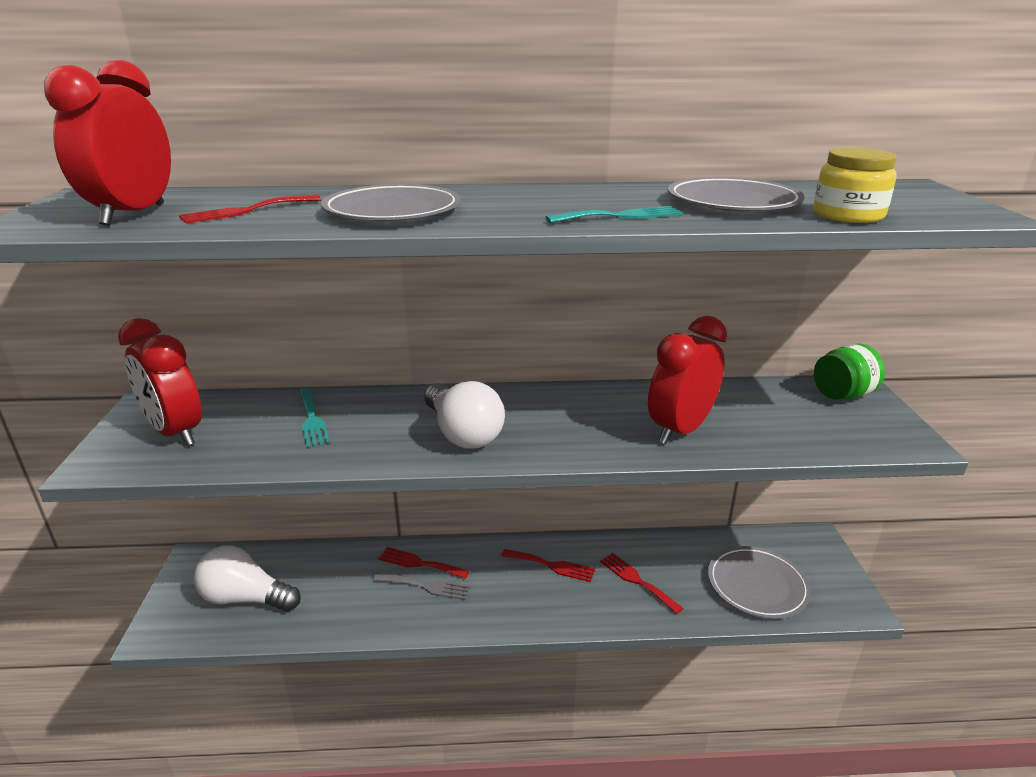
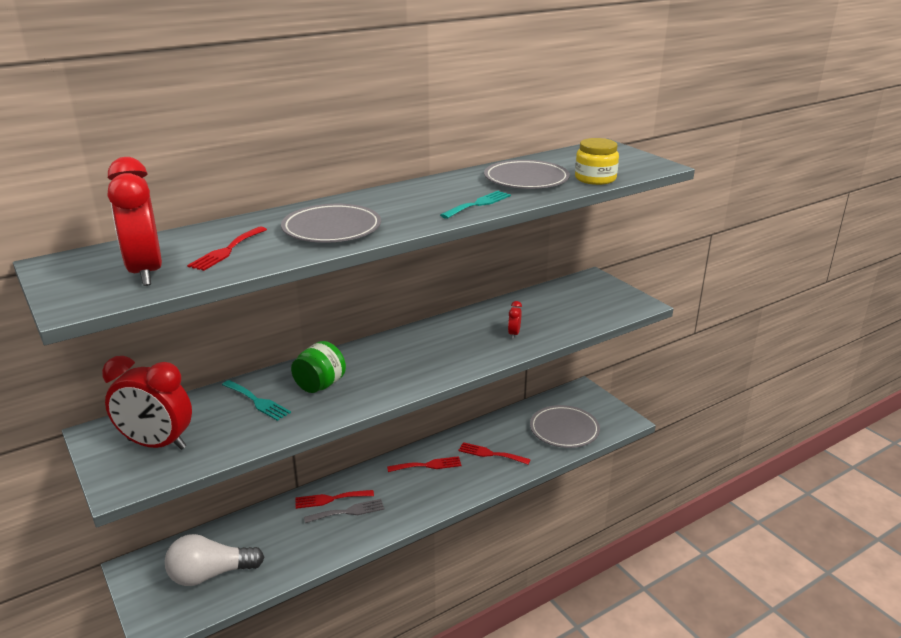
camera: 30 degrees left, 0 degrees up
(463, 433) = (379, 377): white light bulb -> none
(680, 430) = (514, 334): red clock -> red clock, size x0.42
(842, 395) = (587, 285): green jar -> green jar (320, 385)

